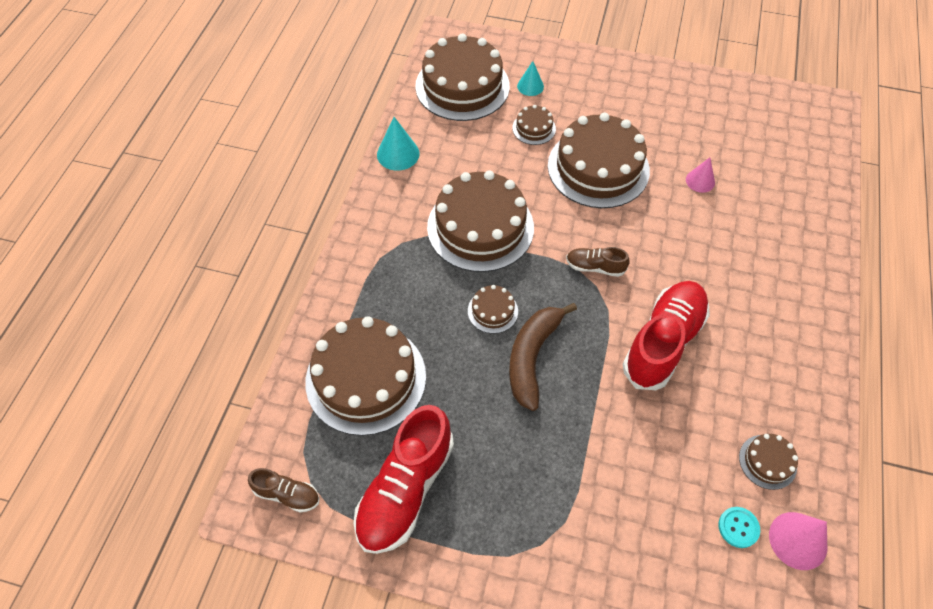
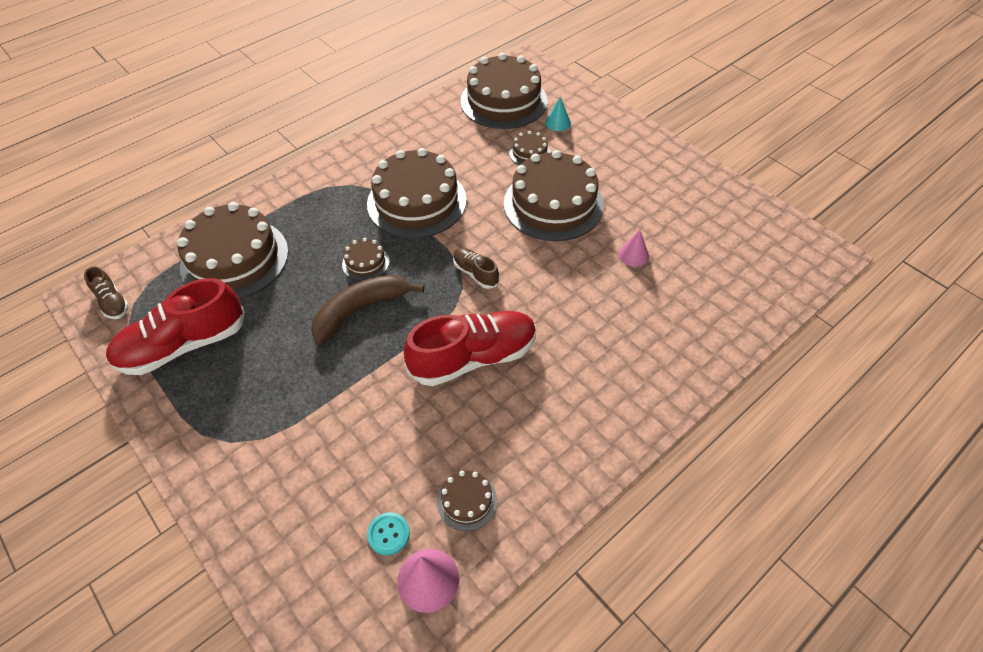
camera: 35 degrees right, 5 degrees down
(398, 154) = (409, 125): turquoise cone -> none

